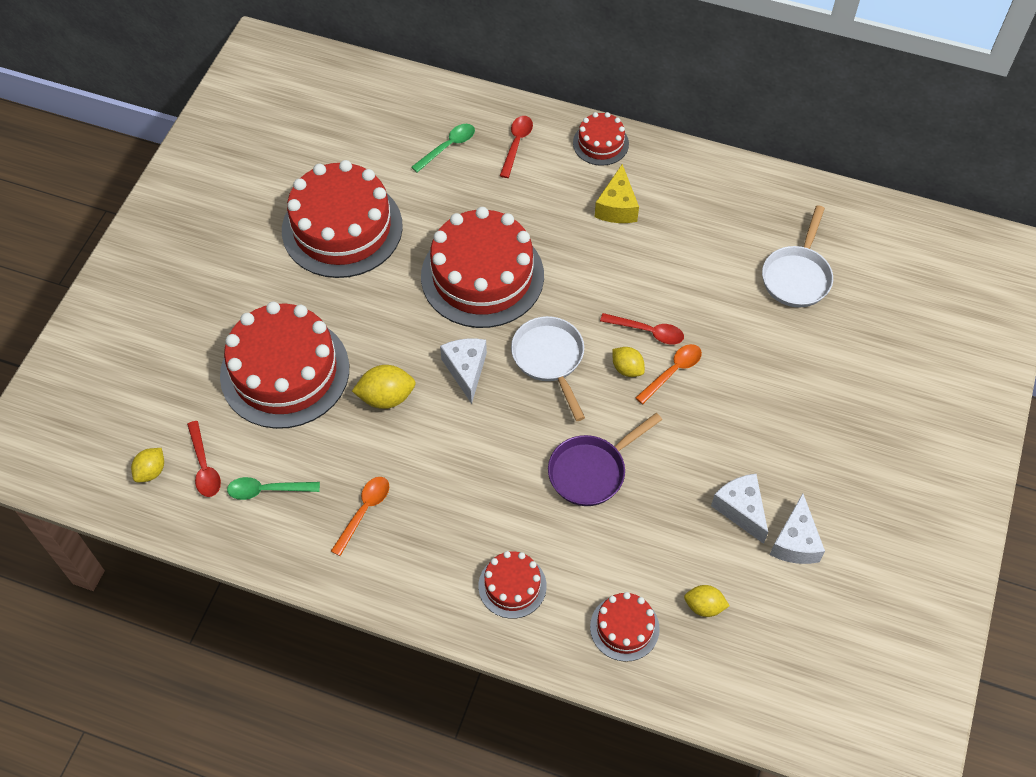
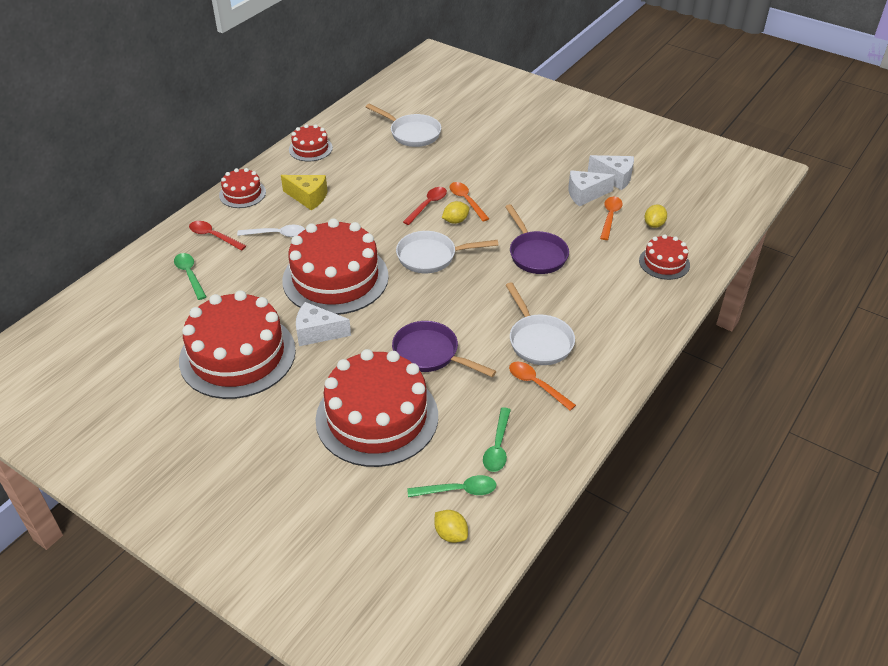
camera: 75 degrees left, 15 degrees down
(204, 466) = (459, 490): red spoon -> green spoon
(386, 397) = (430, 354): yellow lemon -> purple pan
(435, 501) = (538, 340): none -> white pan
(466, 370) = (423, 303): white cheese -> white cheese (317, 333)
(512, 586) = (621, 311): red cake -> red cake (310, 148)
(539, 199) = (277, 234): none -> white spoon
(701, 548) = (610, 217): none -> orange spoon

